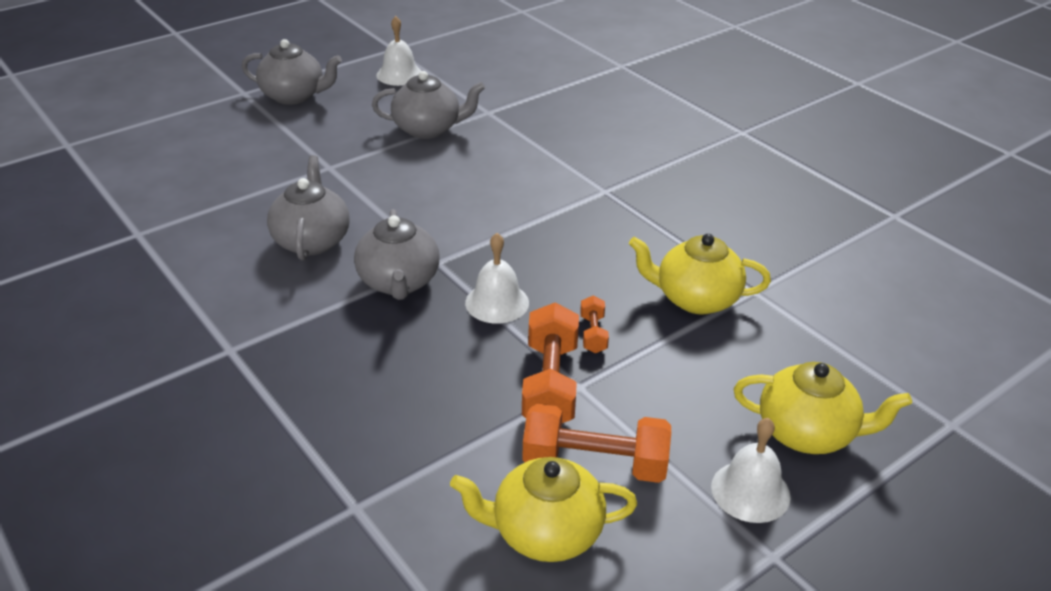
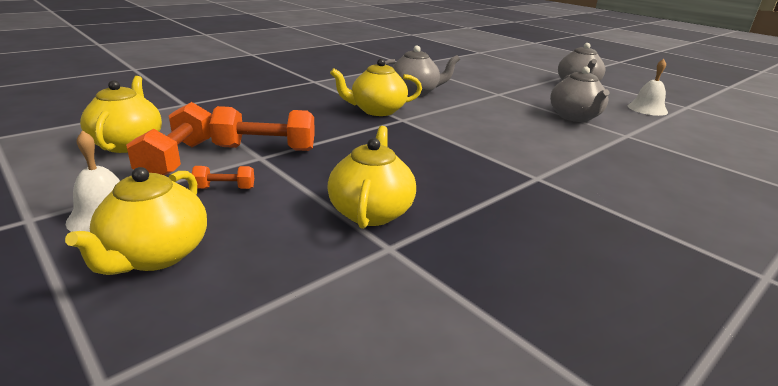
camera: 85 degrees right, 10 degrees down
(399, 282) = (377, 110): grey teapot -> yellow teapot
(497, 302) = (358, 135): white bell -> none
(593, 334) = (320, 164): orange dumbbell -> orange dumbbell (225, 188)

